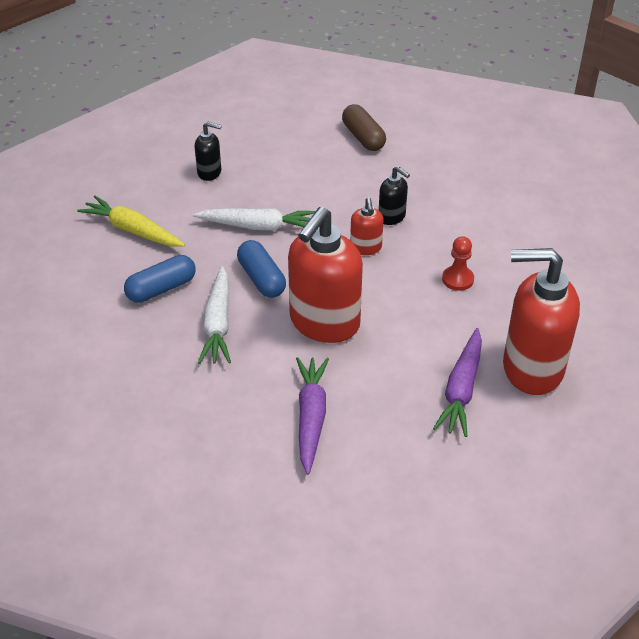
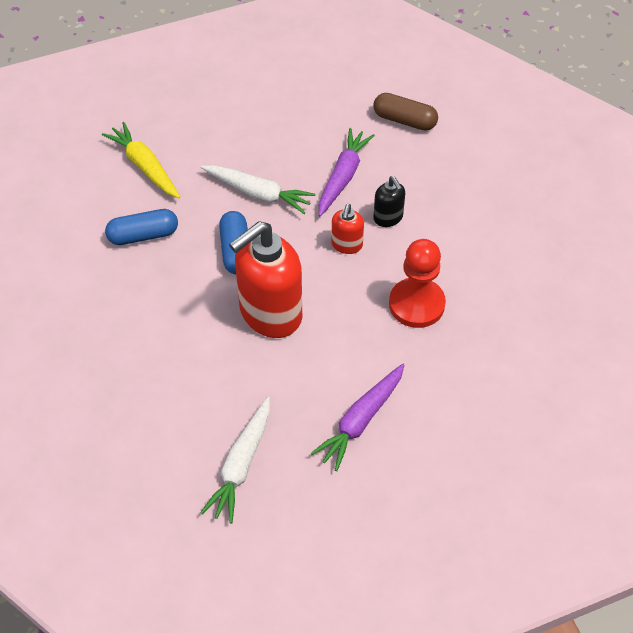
camera: 20 degrees right, 10 degrees up
(210, 172) = (241, 122): black soap dispenser -> none
(218, 324) = (176, 286): white carrot -> white carrot (241, 465)
(311, 417) = (213, 405): purple carrot -> purple carrot (343, 177)
(363, 137) = (404, 120): brown capsule -> brown capsule turned 60 degrees counterclockwise
(457, 279) = (416, 304): red pawn -> red pawn, size x1.77
(531, 369) = (437, 420): red soap dispenser -> none

